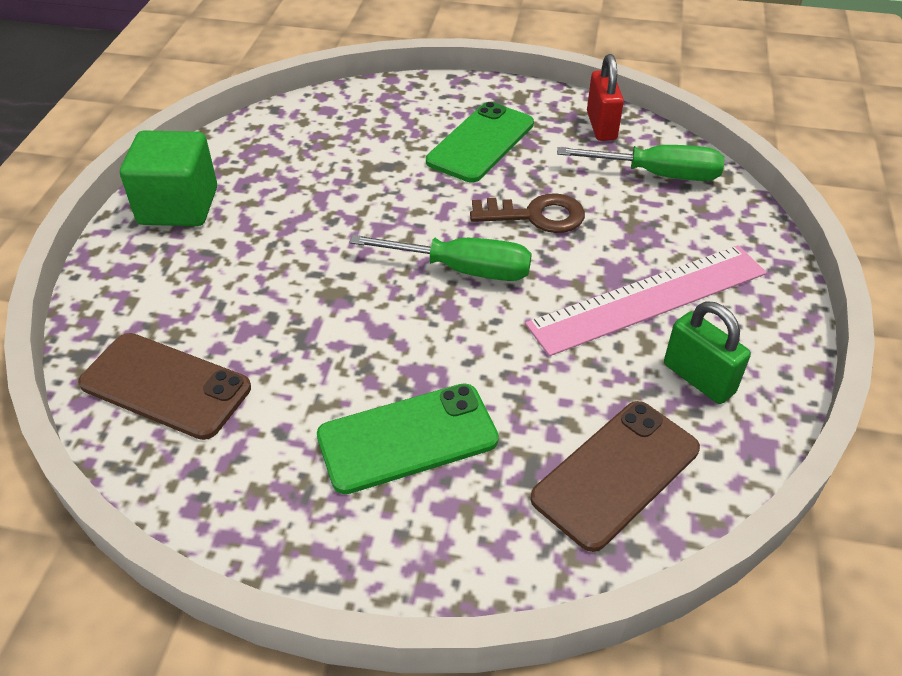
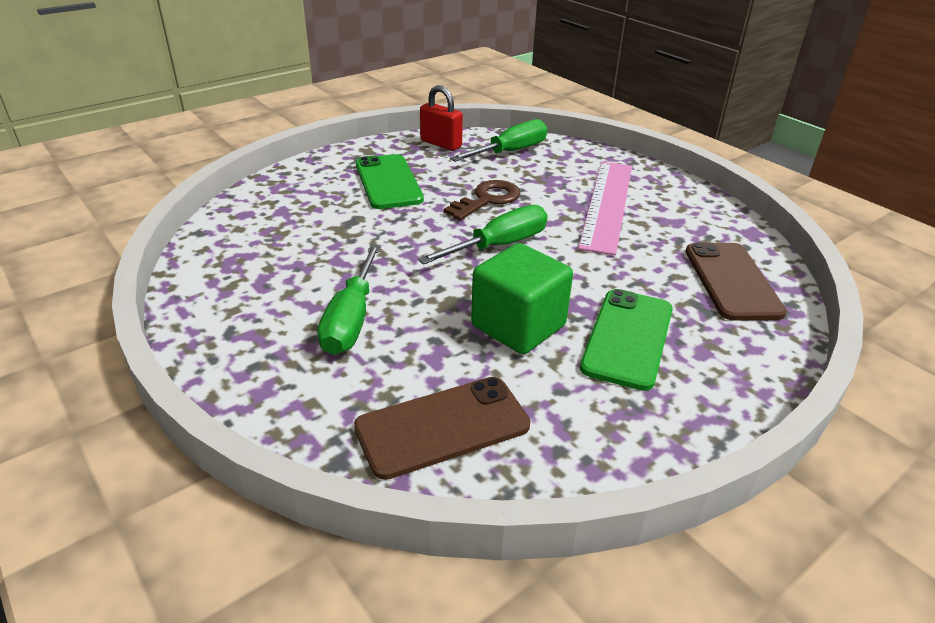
camera: 50 degrees left, 10 degrees down
(178, 206) = (234, 326): green cube -> green cube (518, 326)
(249, 255) = (351, 319): none -> green screwdriver
(698, 378) = (686, 222): green padlock -> none

